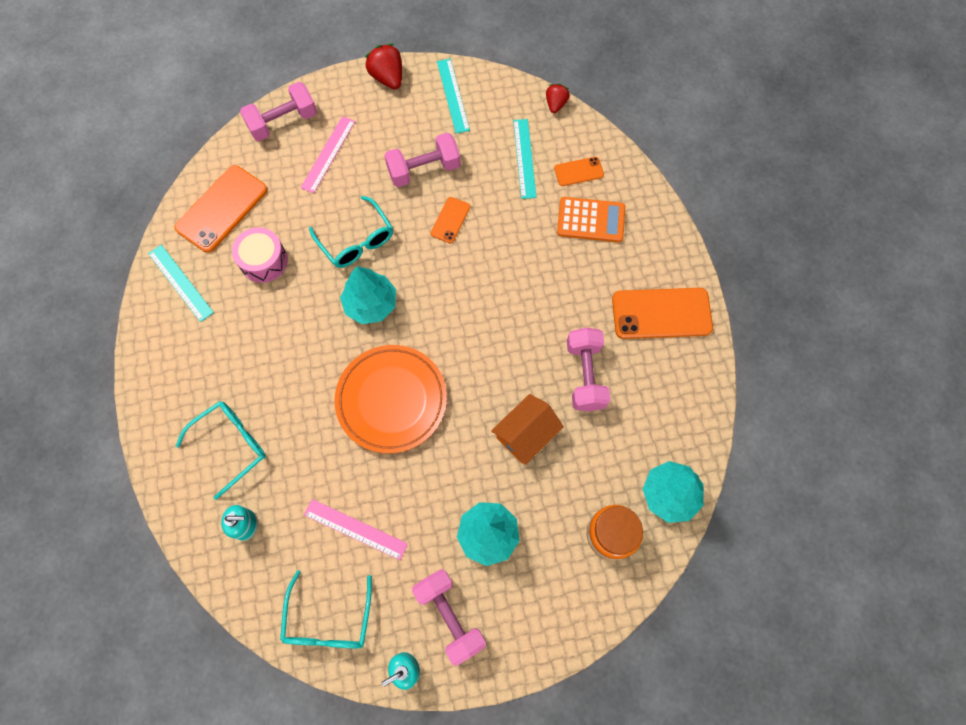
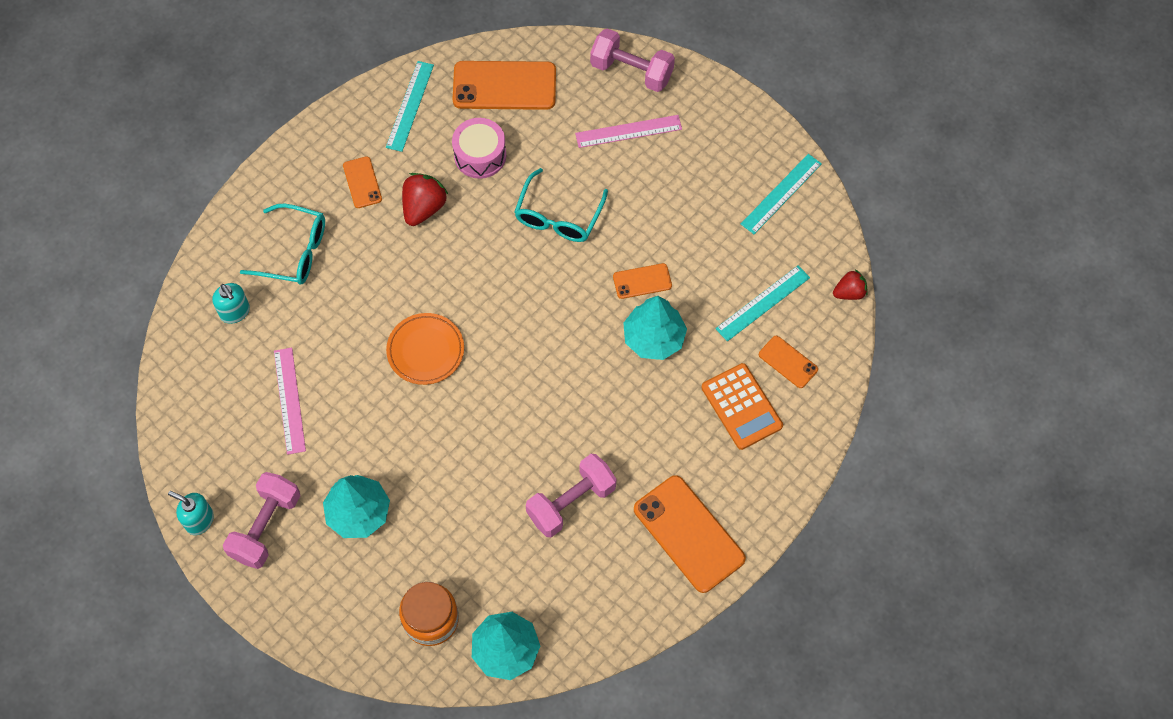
camera: 55 degrees right, 5 degrees down
(215, 357) = (362, 182): none -> orange phone
(328, 620) = (199, 431): turquoise glasses -> none
(371, 304) = (504, 271): turquoise tree -> turquoise tree (654, 338)
(387, 77) = (753, 124): red strawberry -> red strawberry (424, 207)
(391, 400) = (425, 351): orange plate -> orange plate, size x0.64
(424, 169) = (678, 223): pink dumbbell -> none
(526, 434) = (475, 486): orange house -> none

